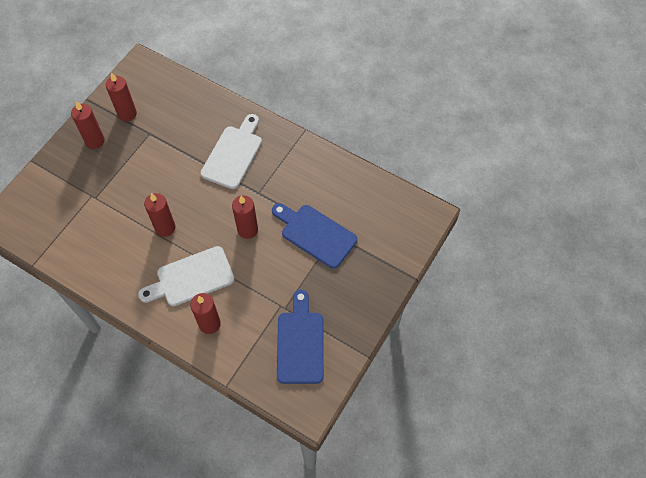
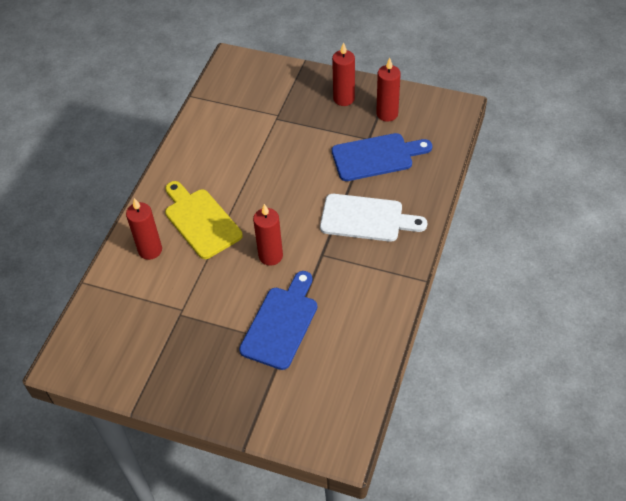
camera: 80 degrees right, 10 degrees down
(165, 228) = (255, 183): red candle -> none
(191, 278) = (200, 221): white cutting board -> yellow cutting board
(300, 343) = (139, 339): blue cutting board -> blue cutting board (376, 156)

